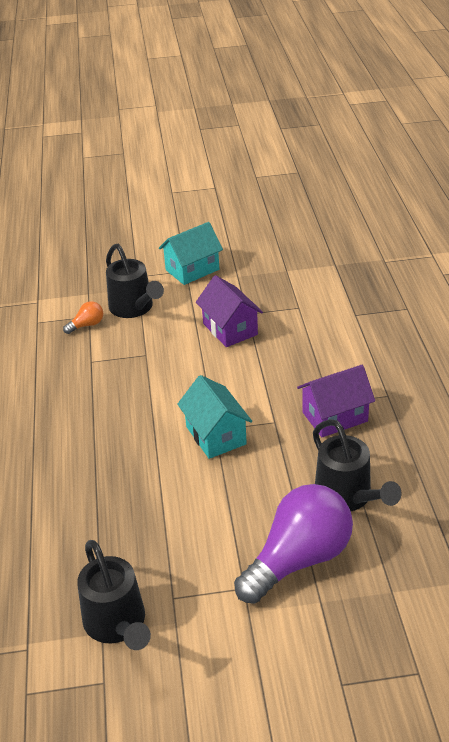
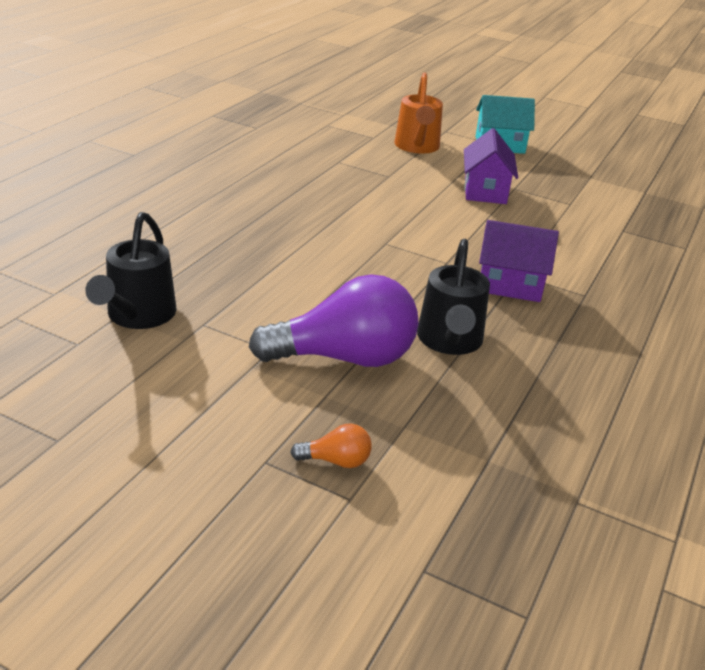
camera: 30 degrees right, 5 degrees down
(87, 325) = (364, 141): orange light bulb -> orange light bulb (336, 461)
(134, 308) = (417, 147): black watering can -> orange watering can
(216, 435) = (381, 246): turquoise house -> none

